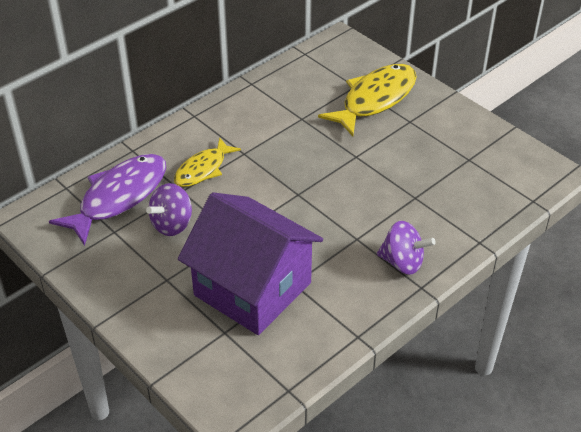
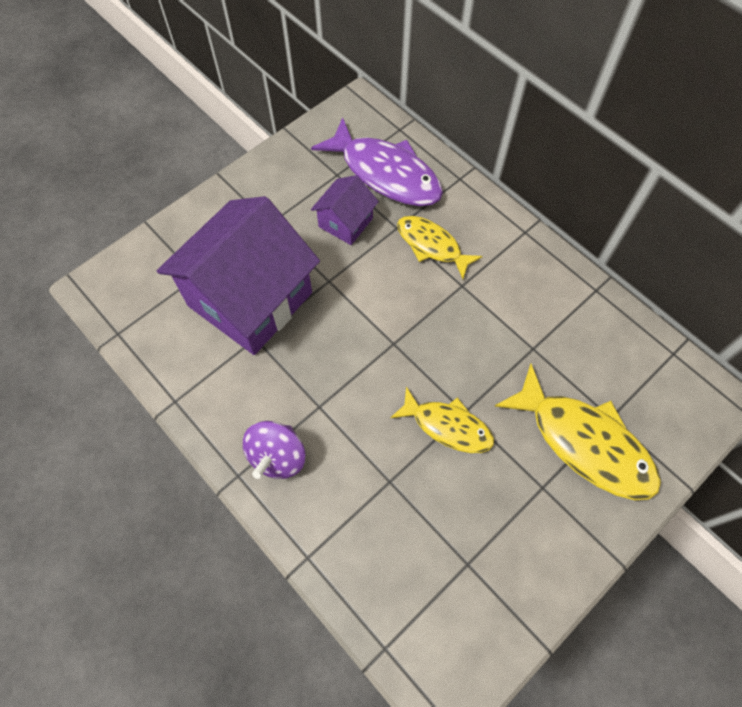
camera: 90 degrees right, 20 degrees up
(172, 224) = (345, 222): purple spinning top -> purple house
(368, 165) = (447, 426): none -> yellow fish

